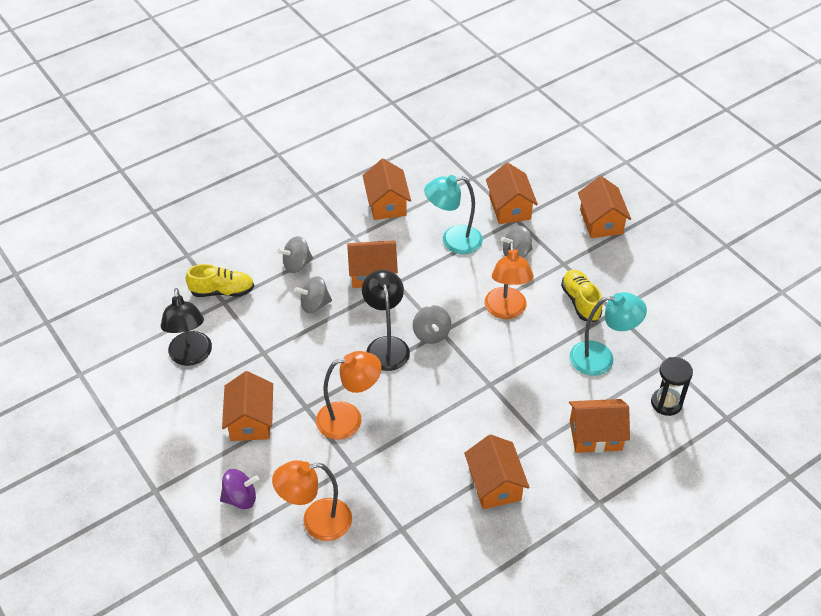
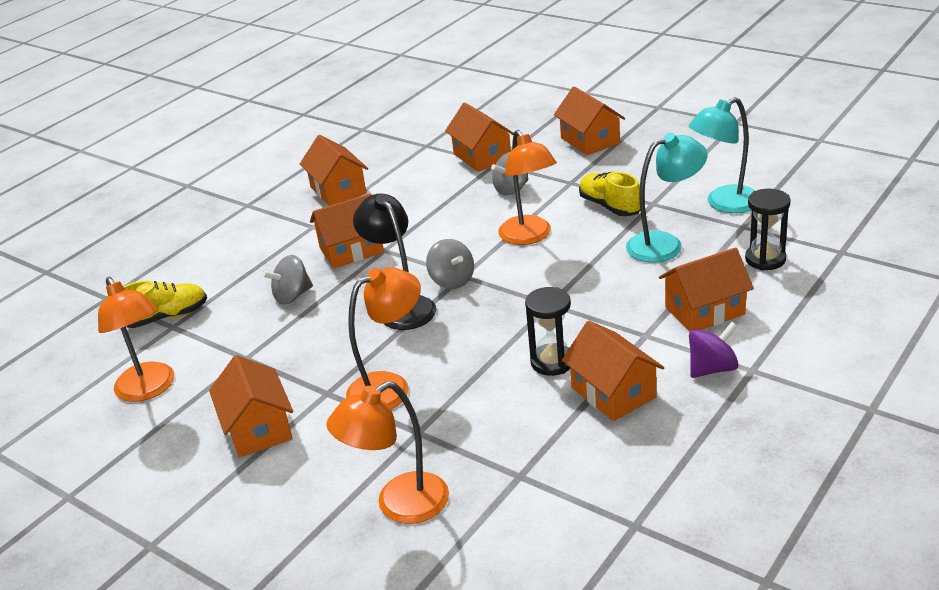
camera: 15 degrees left, 15 degrees down
(191, 356) = (149, 389): black lamp -> orange lamp
(240, 498) = (280, 514): purple spinning top -> purple spinning top (712, 368)
(297, 264) = (253, 268): grey spinning top -> none
(453, 241) = (433, 198): turquoise lamp -> turquoise lamp (724, 204)
(466, 440) = (552, 362): none -> black hourglass

